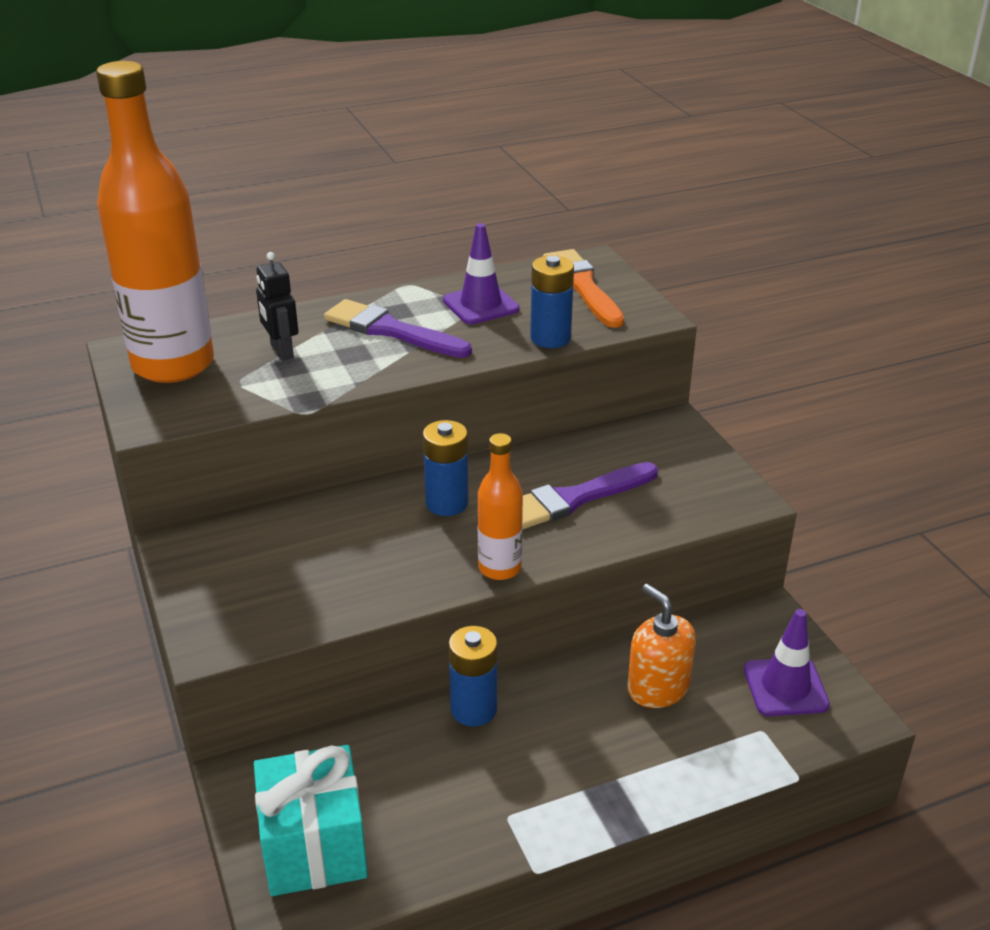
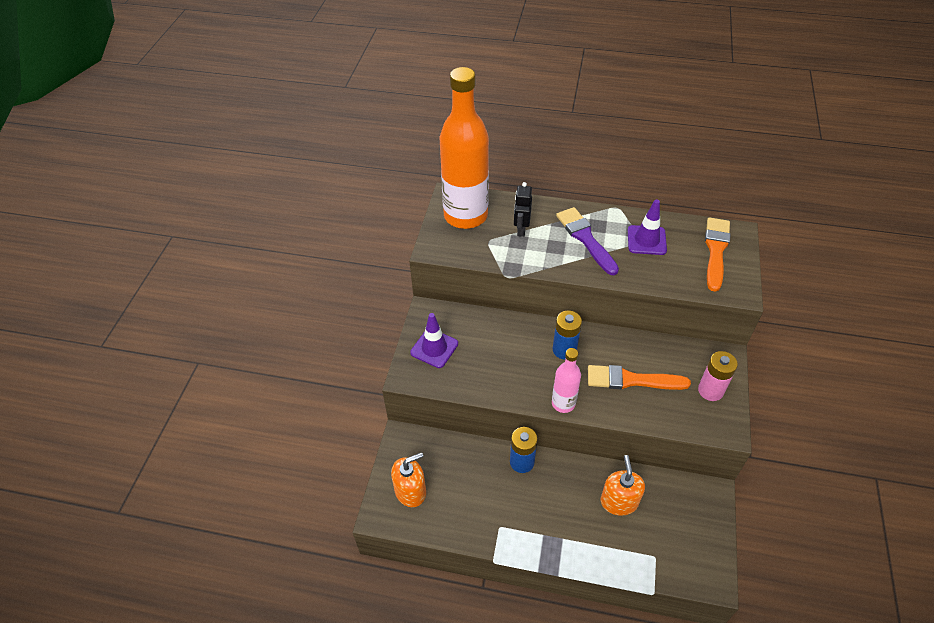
camera: 35 degrees right, 15 degrees up
(314, 847) = (410, 491): turquoise gift -> orange soap dispenser
(499, 568) = (563, 403): orange bottle -> pink bottle
(550, 338) = (668, 282): blue battery -> none
(574, 499) = (631, 380): purple brush -> orange brush
(688, 467) = (710, 390): none -> pink battery
(785, 687) = (687, 540): purple traffic cone -> purple traffic cone (434, 348)

